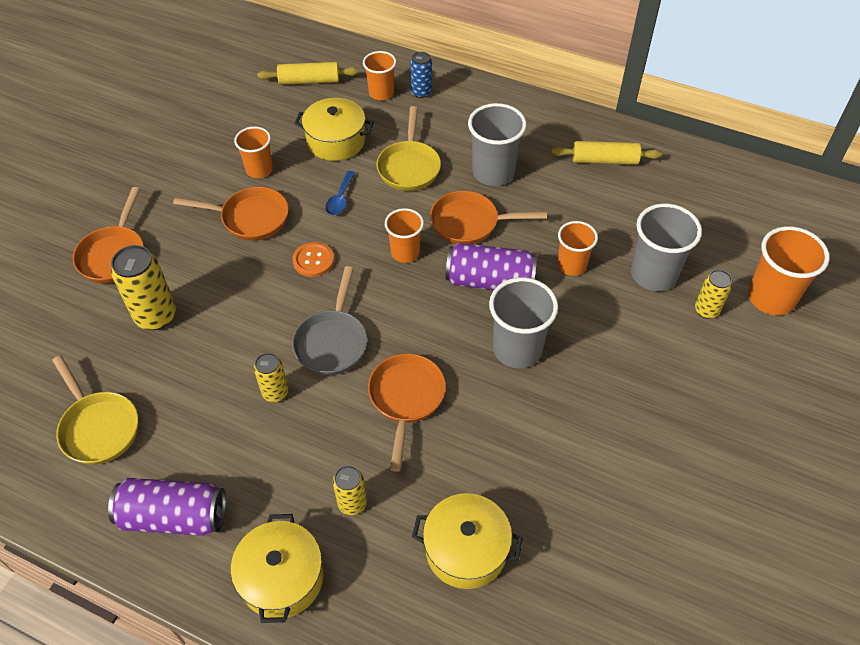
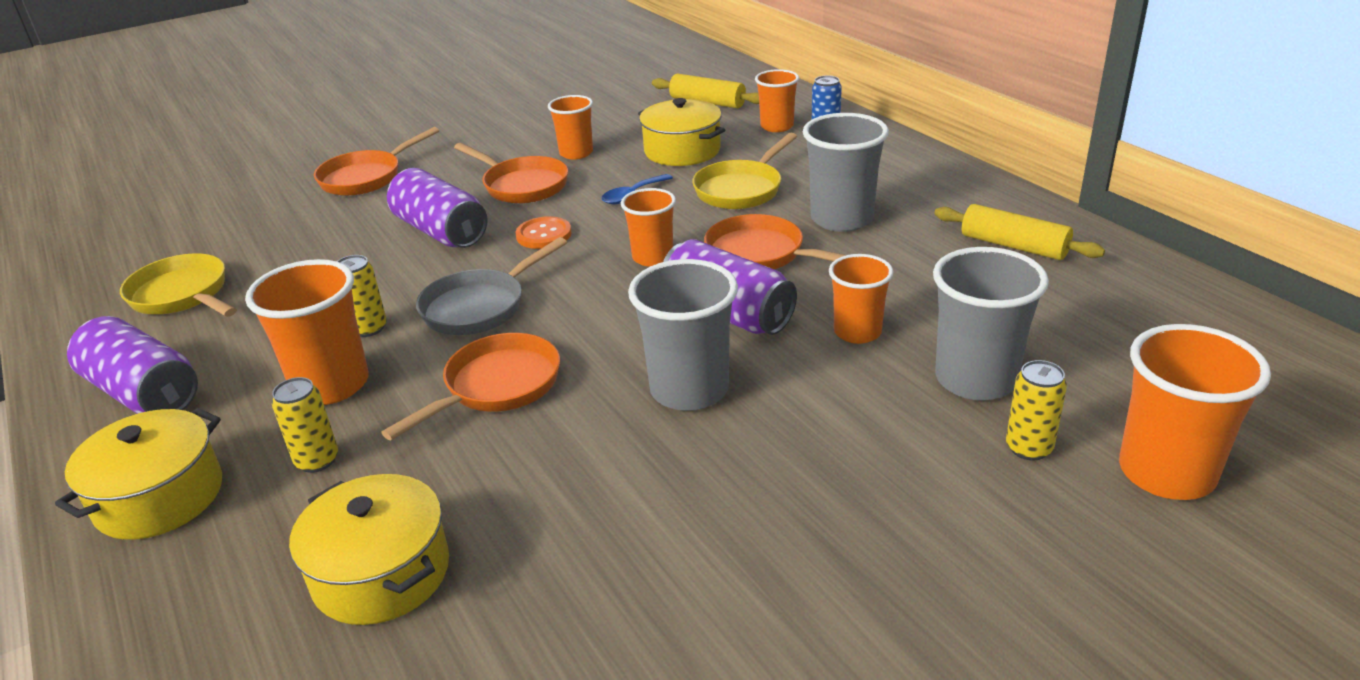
camera: 35 degrees right, 20 degrees down
(98, 427) = (183, 295): yellow pan -> yellow pan turned 135 degrees clockwise
(156, 316) = (341, 231): yellow can -> none
(234, 286) = (440, 231): none -> purple can
(299, 447) = (331, 385): none -> orange cup

